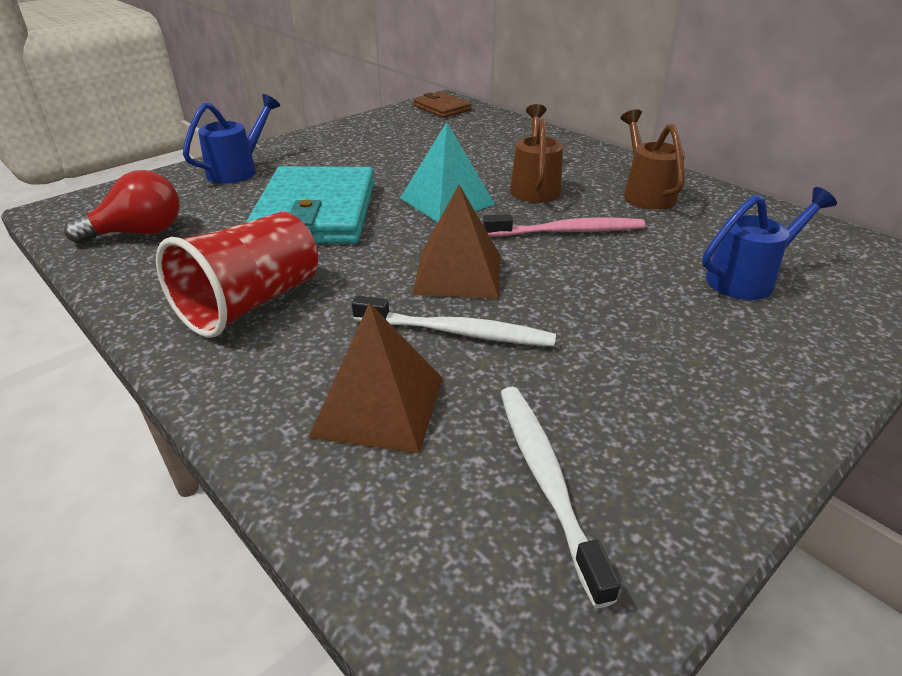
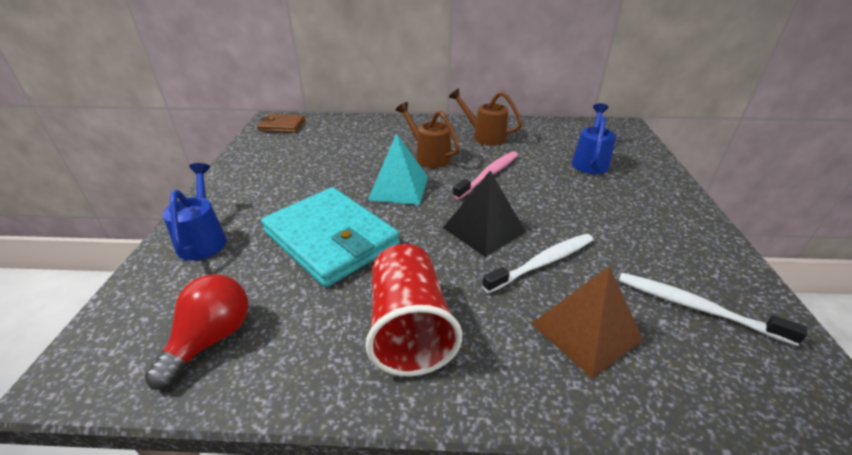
camera: 45 degrees left, 0 degrees up
(458, 273) = (484, 229): brown pyramid -> black pyramid

